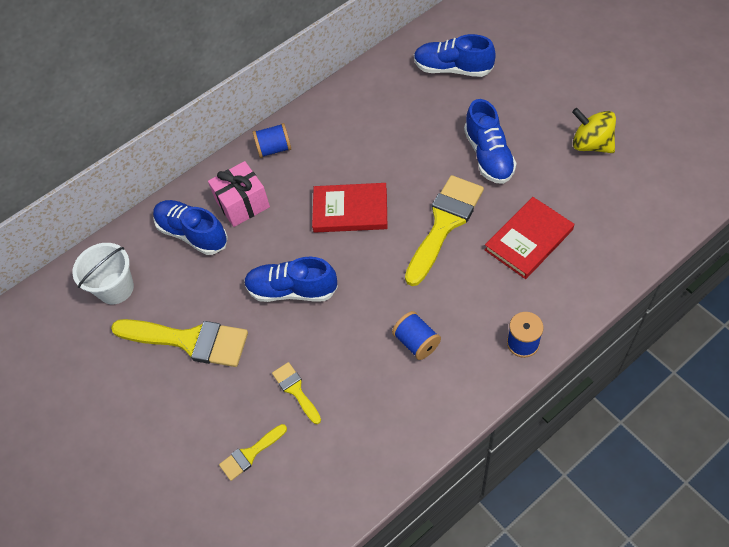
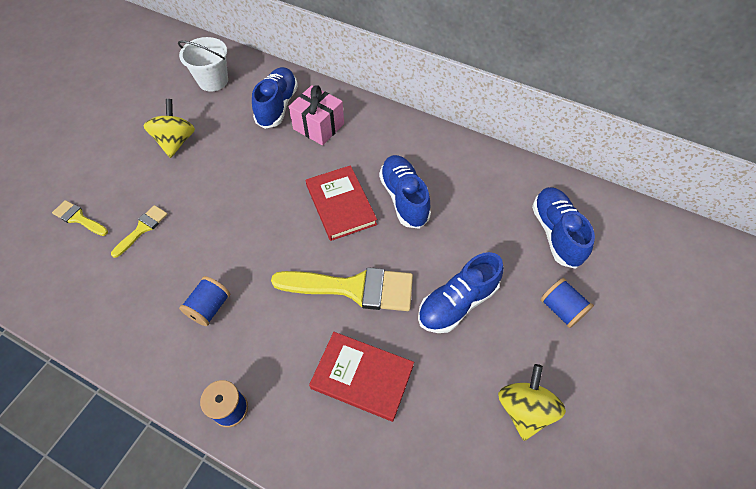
camera: 60 degrees right, 0 degrees up
(190, 340) = (176, 141): yellow brush -> yellow spinning top
(274, 149) = (385, 126): blue spool -> blue spool (561, 309)
(292, 290) = (241, 191): blue shoe -> blue shoe (404, 198)

